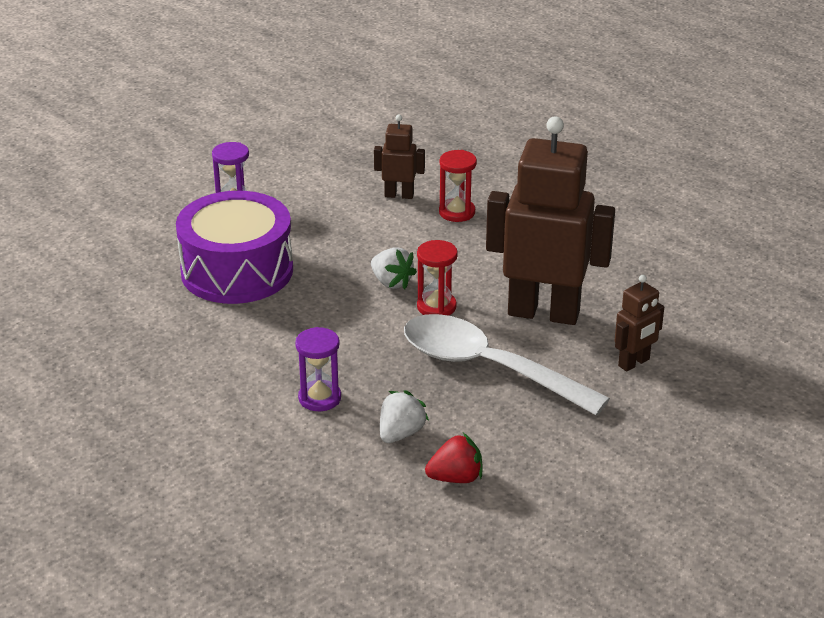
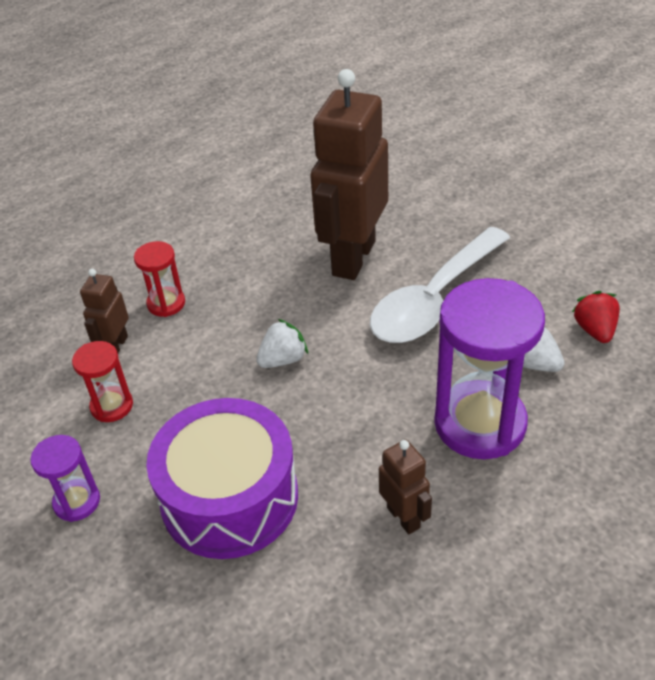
camera: 80 degrees left, 10 degrees up
(319, 398) = (480, 423): purple hourglass -> purple hourglass, size x2.04
(436, 307) = (332, 328): red hourglass -> red hourglass (112, 406)
(634, 363) = (432, 213): brown robot -> brown robot (404, 517)

